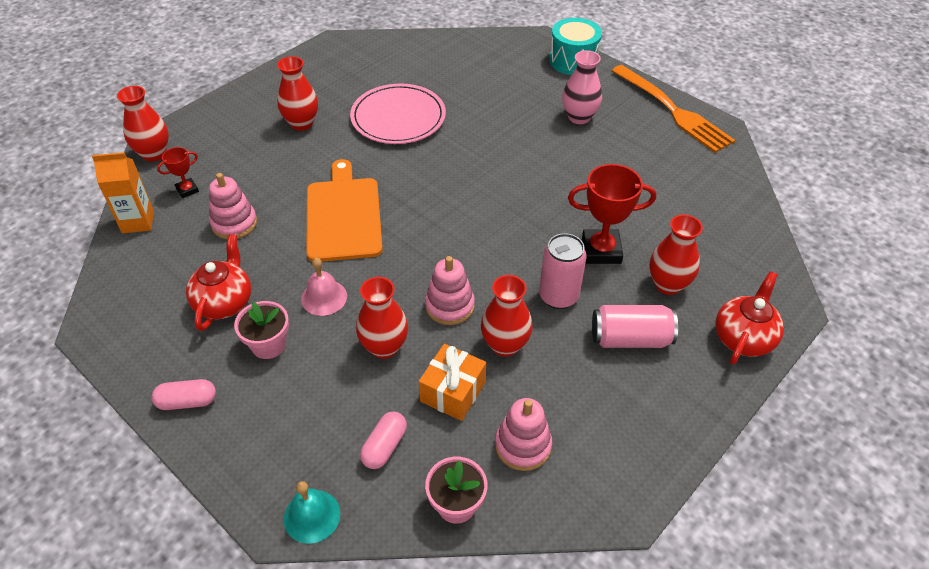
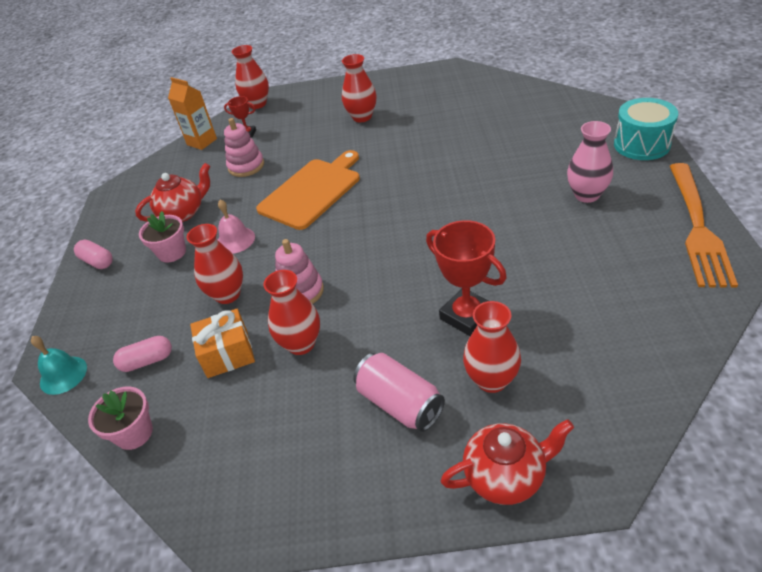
camera: 50 degrees right, 5 degrees down
(398, 117) = (432, 137): pink plate -> none
(523, 445) = (221, 426): pink stacking toy -> none
(558, 296) = (385, 332): pink can -> none

